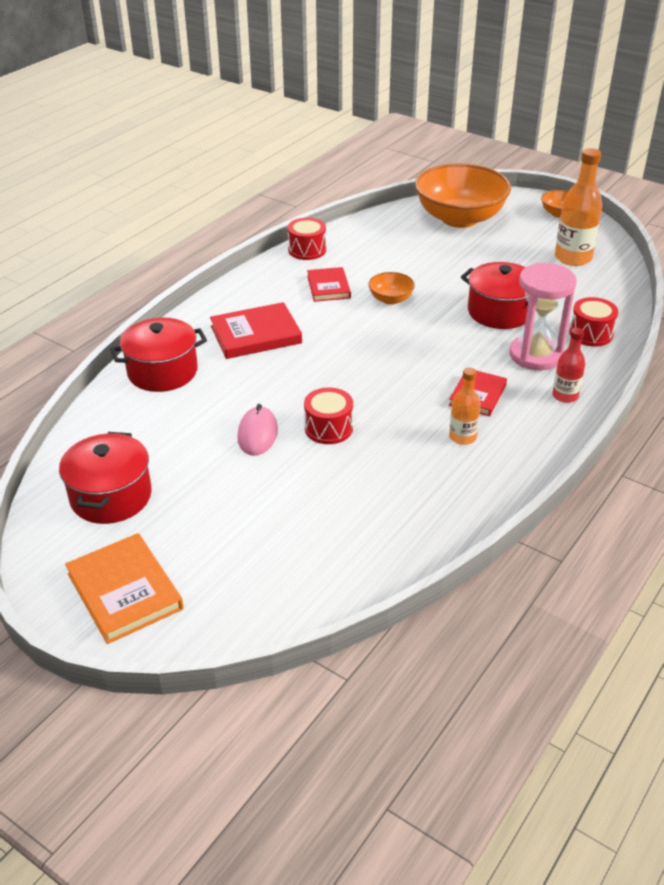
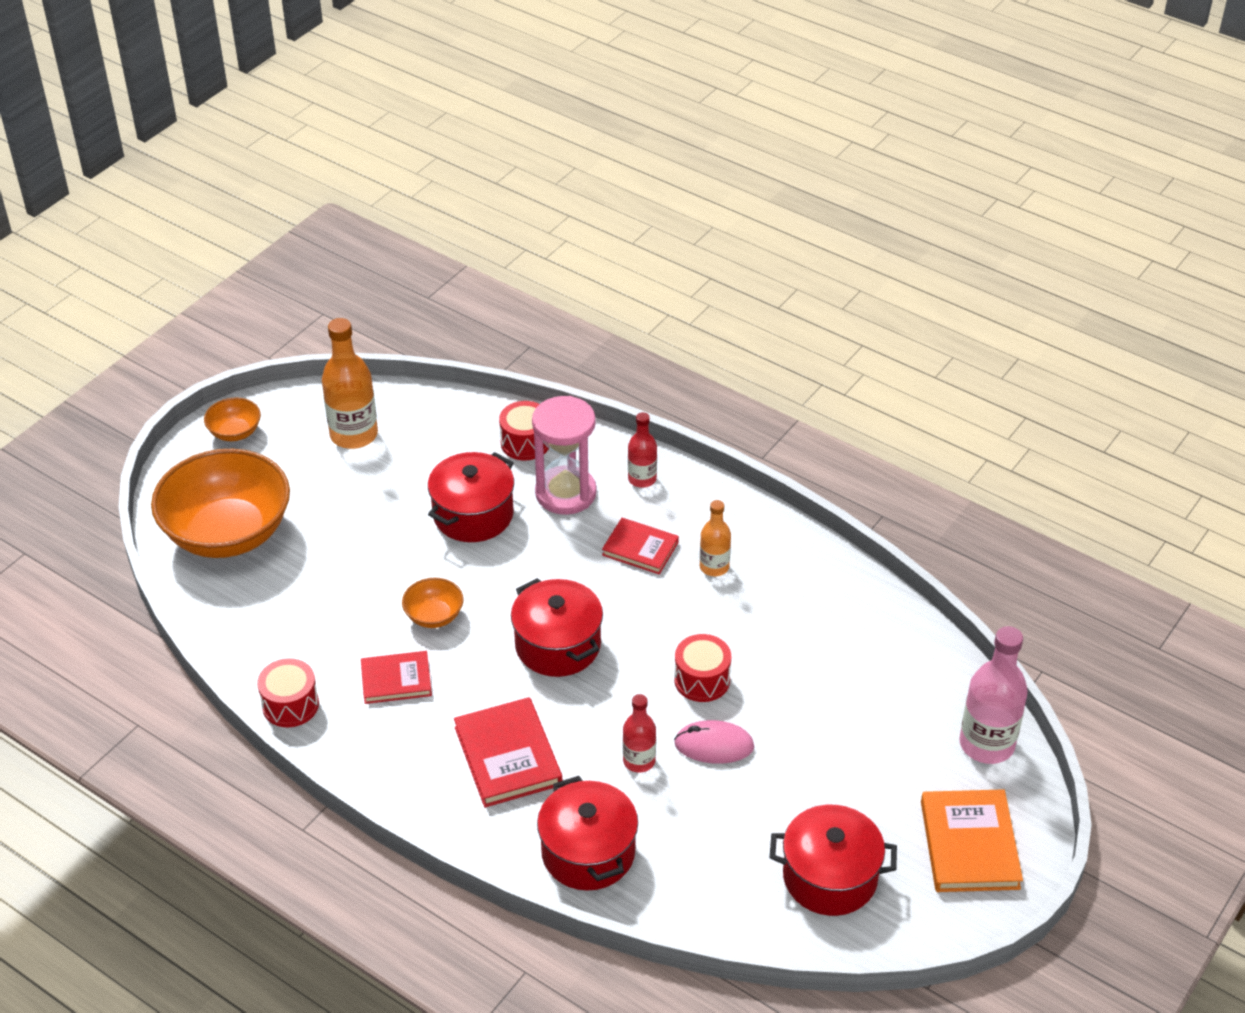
camera: 90 degrees left, 5 degrees up
(125, 591) = (969, 845): orange book -> orange book turned 60 degrees counterclockwise
(243, 615) = (986, 744): none -> pink bottle
(245, 395) = (639, 761): none -> red bottle
(364, 354) = (557, 645): none -> red pot

